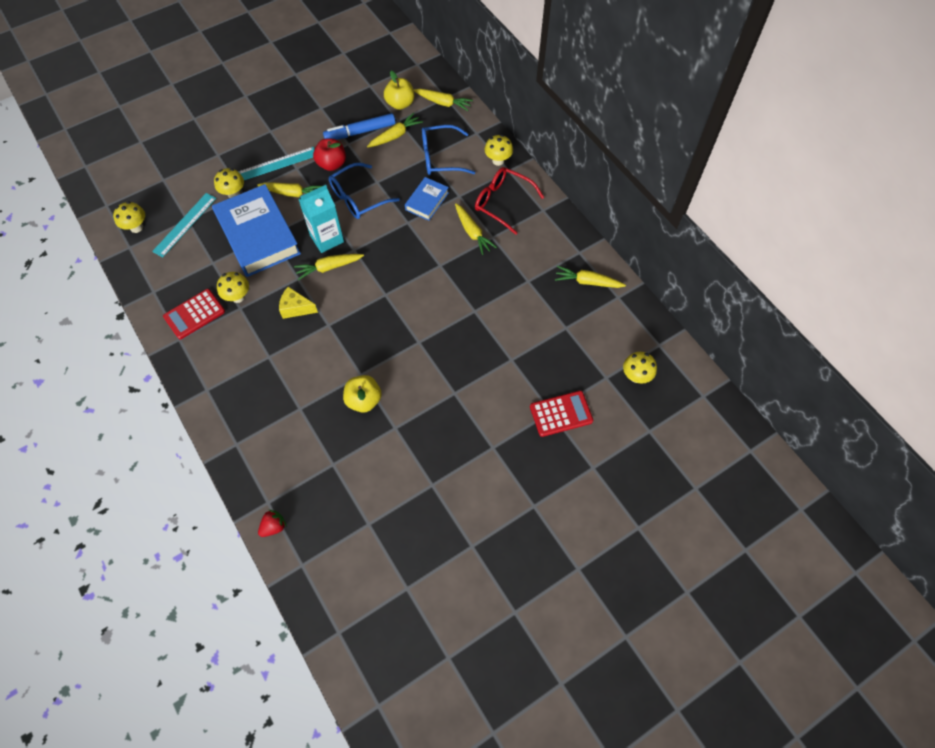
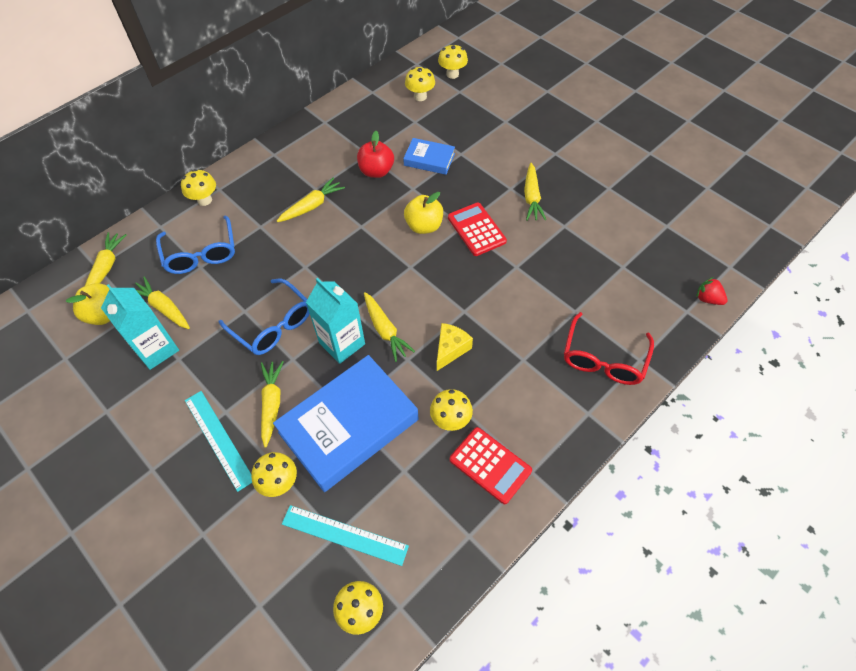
camera: 100 degrees left, 5 degrees down
(296, 308) = (450, 349): yellow cheese -> yellow cheese turned 150 degrees counterclockwise
(332, 164) = (216, 369): red apple -> red apple (376, 171)
(360, 132) = (156, 349): blue marker -> turquoise carton
(364, 400) = (544, 257): yellow apple -> yellow apple (424, 226)
(427, 201) = (271, 254): blue book -> blue book (429, 159)
(502, 202) = (267, 187): red glasses -> red glasses (603, 359)
(561, 414) = (505, 114): red calculator -> red calculator (476, 229)
(587, 282) = (359, 113): yellow carrot -> yellow carrot (532, 197)
(603, 339) = (420, 96): none -> yellow mushroom

